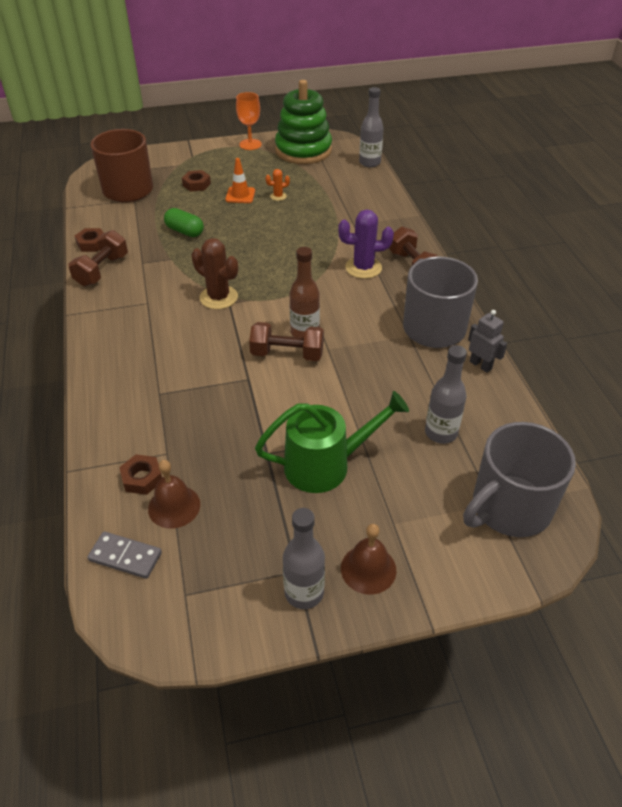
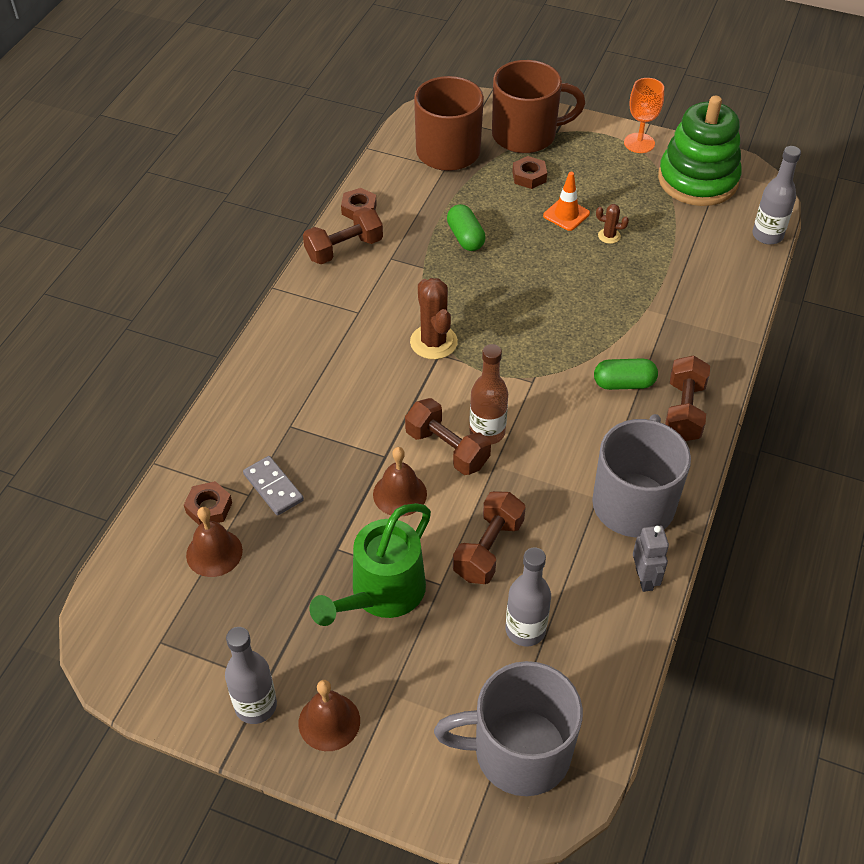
camera: 35 degrees right, 5 degrees up
(125, 557) = (140, 576): grey domino -> grey domino (273, 487)
(173, 164) = (526, 135): none -> brown mug
(278, 196) = (609, 236): orange cactus -> brown cactus
(280, 396) = (400, 494): none -> brown bell
(326, 465) = (381, 594): green watering can -> green watering can turned 105 degrees clockwise
(363, 268) = (624, 383): purple cactus -> green capsule
(371, 398) = (488, 549): none -> brown dumbbell

